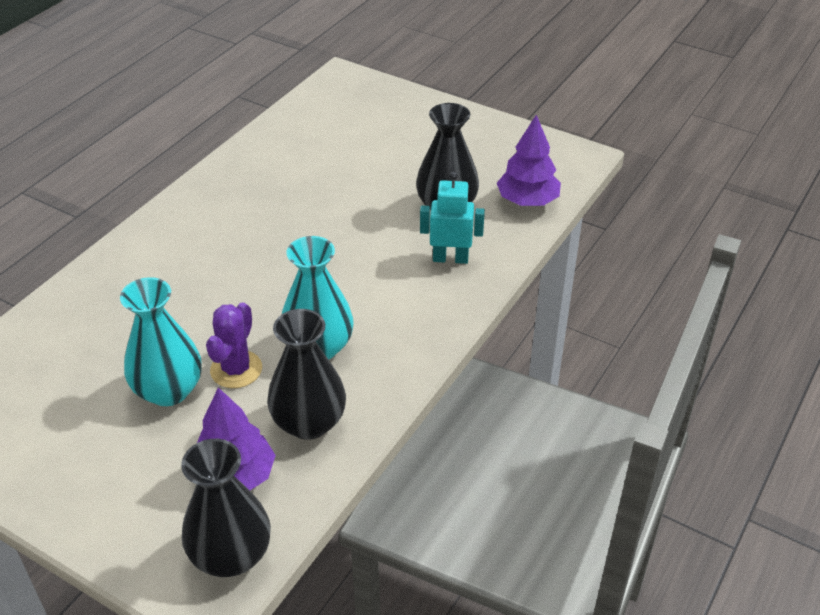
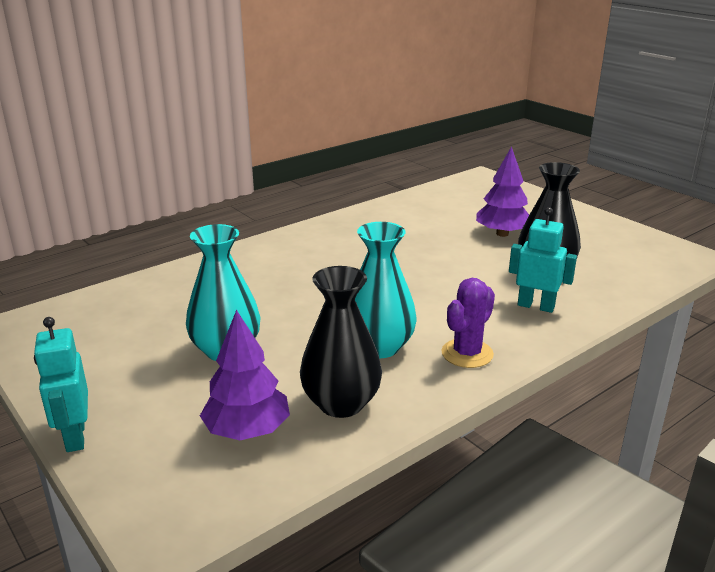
camera: 20 degrees right, 15 degrees down
(71, 530) = (74, 437): none -> turquoise robot
(231, 555) = (205, 498): black vase -> none
(236, 369) = (294, 348): purple cactus -> purple cactus (467, 353)
(527, 201) = (628, 278): purple tree -> purple tree (502, 234)

